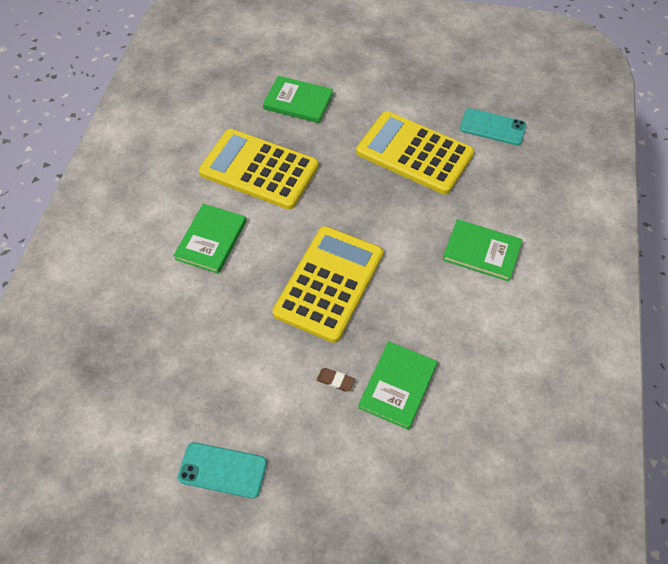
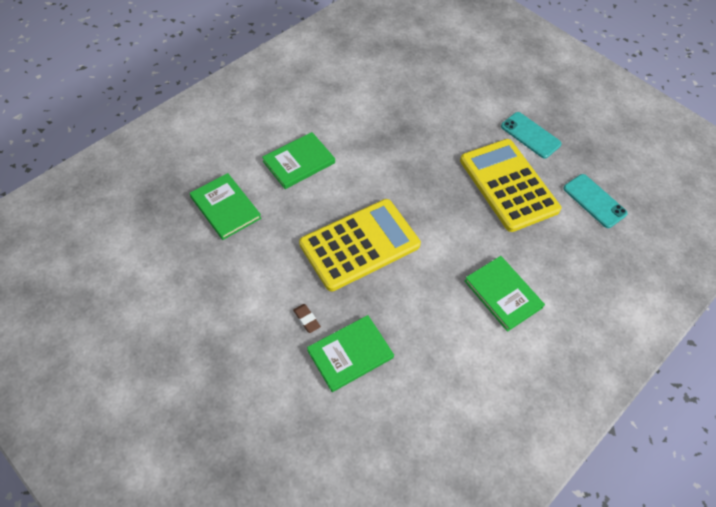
camera: 30 degrees right, 0 degrees up
(222, 470) = (177, 329): turquoise phone -> turquoise phone (530, 135)
(259, 169) = (374, 130): yellow calculator -> none
(298, 101) = (445, 96): green book -> green book (225, 208)

